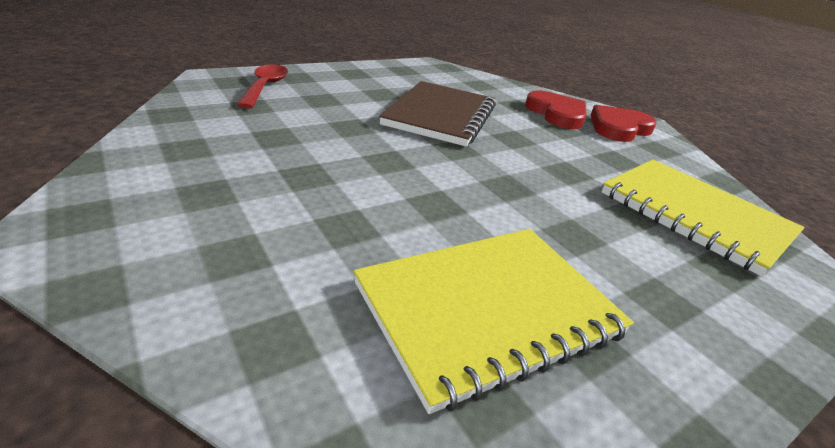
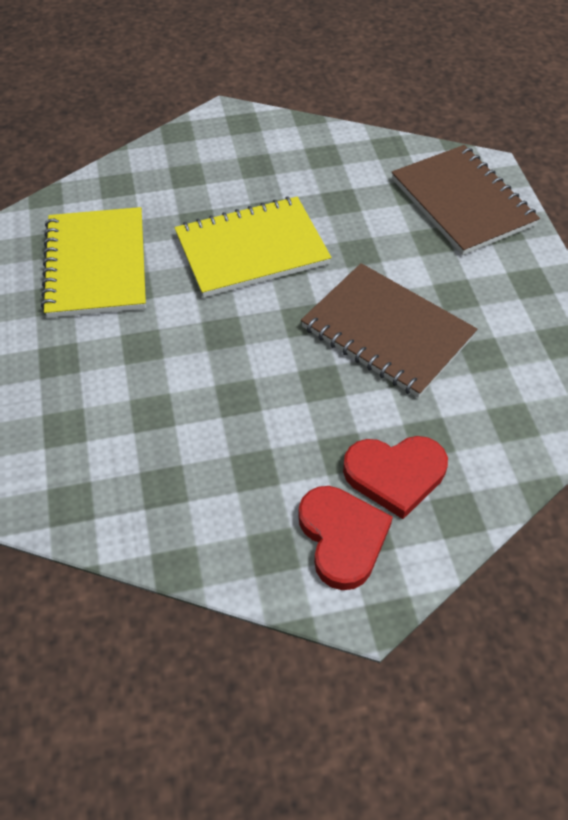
camera: 115 degrees right, 20 degrees up
(265, 87) = (462, 202): red spoon -> brown notebook
(694, 215) = (131, 466): yellow notebook -> yellow notebook (252, 249)

